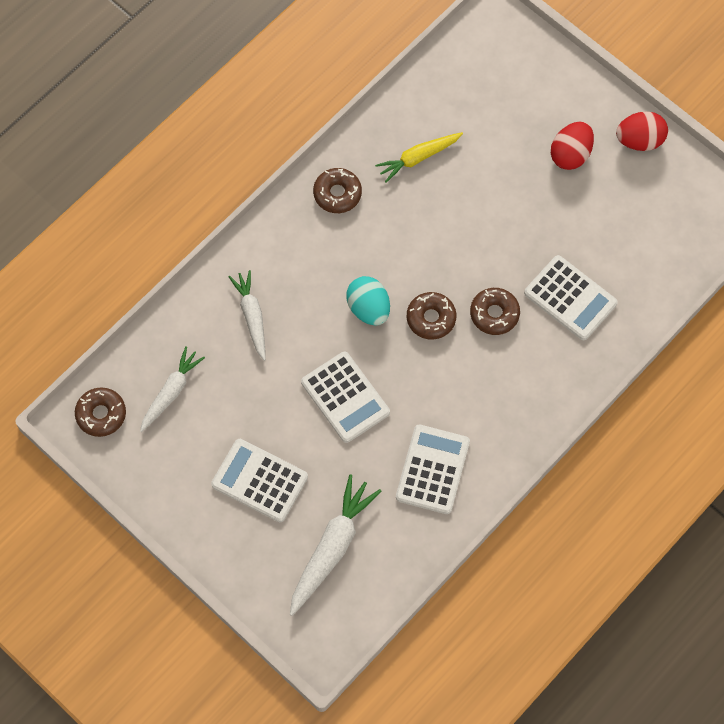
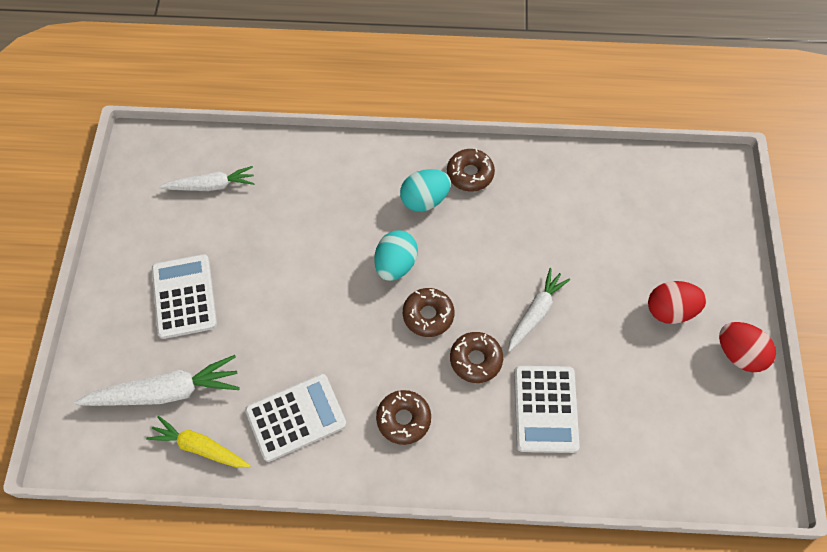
camera: 50 degrees right, 5 degrees down
(101, 414) = (157, 156): brown donut -> brown donut (403, 419)
(252, 316) = (318, 192): white carrot -> white carrot (536, 312)
(331, 244) = (424, 200): none -> turquoise egg
(345, 397) = (305, 304): white calculator -> none
(418, 158) = (553, 205): yellow carrot -> yellow carrot (200, 447)

